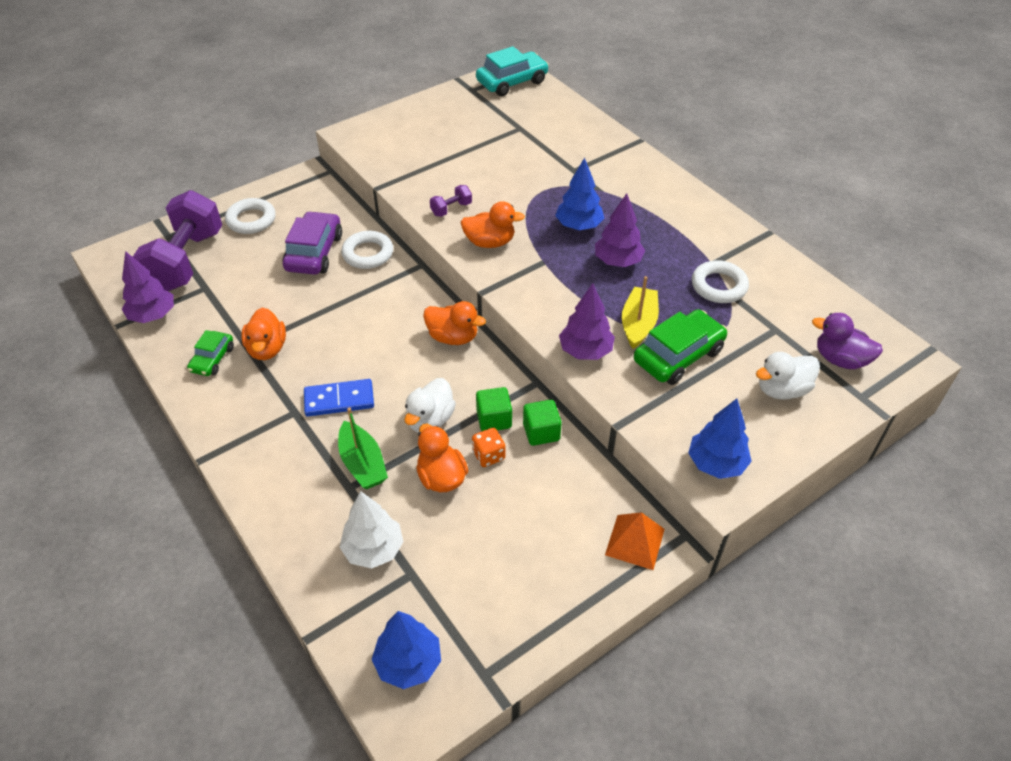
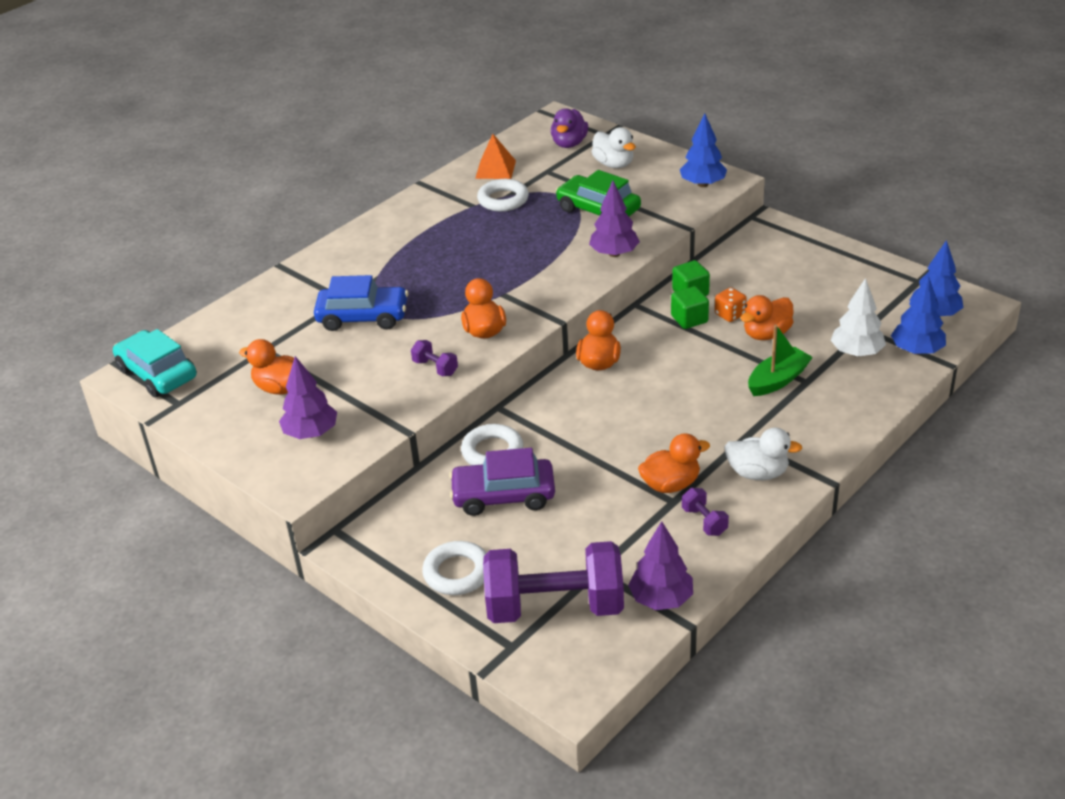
camera: 100 degrees left, 10 degrees down
(212, 359) = (704, 521): green car -> purple dumbbell
(339, 400) = (714, 414): blue domino -> none
(430, 420) = (708, 354): white duck -> white duck (757, 473)
(466, 132) = (279, 388): none -> orange duck
(542, 178) = (363, 317): none -> blue car
(579, 226) = (440, 282): blue tree -> blue tree (916, 350)
(617, 261) = (488, 253): purple tree -> purple tree (311, 433)
(635, 541) = (770, 236): orange pyramid -> orange pyramid (495, 169)
(638, 324) = (568, 232): yellow boat -> none

